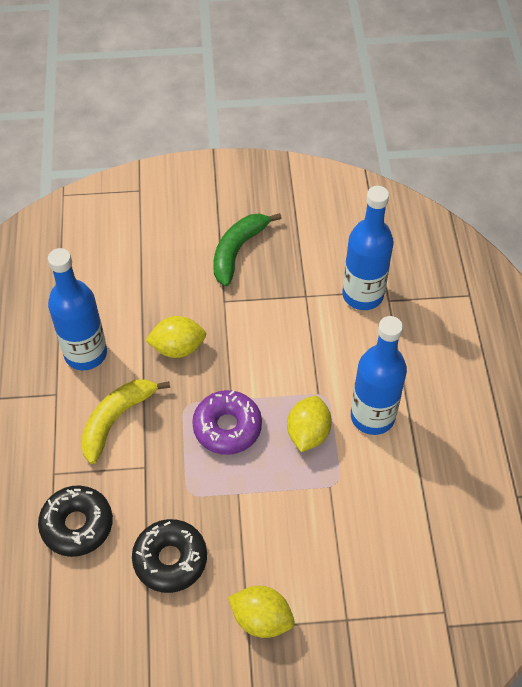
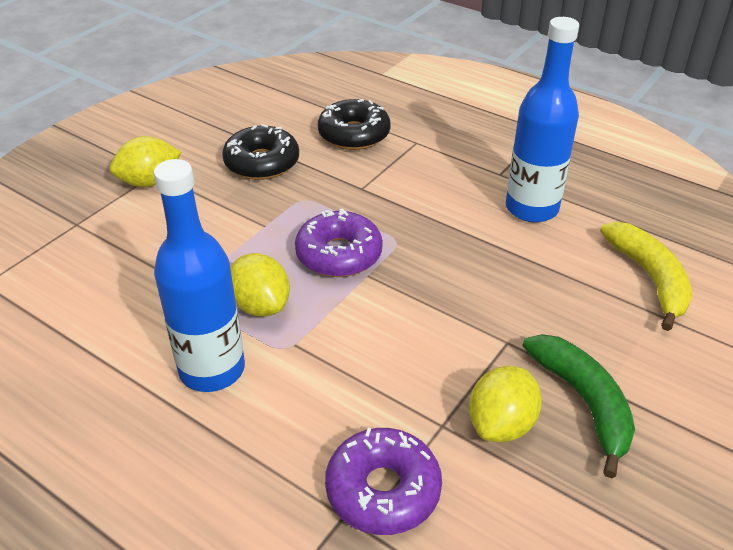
camera: 130 degrees right, 15 degrees down
(116, 420) = (431, 194): yellow banana -> yellow banana (649, 278)
(178, 348) = (475, 270): yellow lemon -> yellow lemon (501, 424)
(362, 295) = (383, 490): blue bottle -> purple donut

